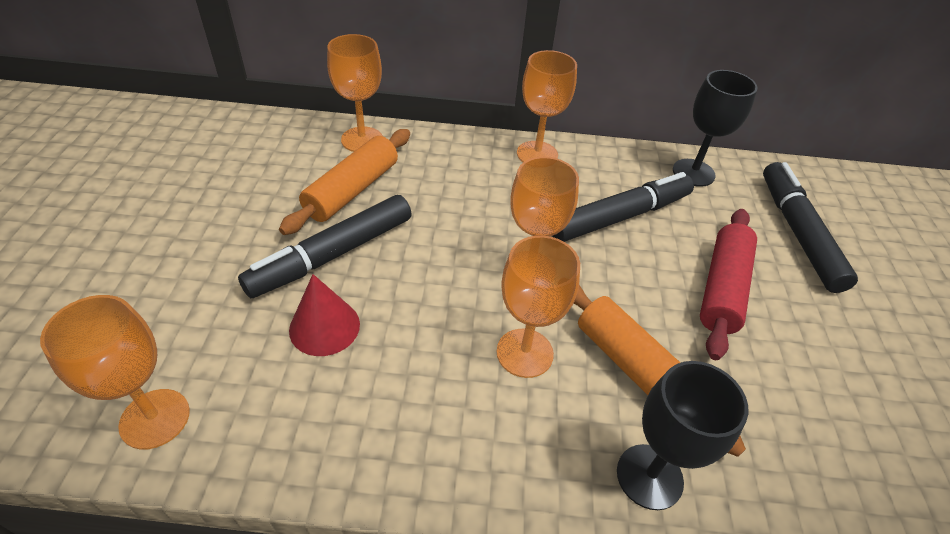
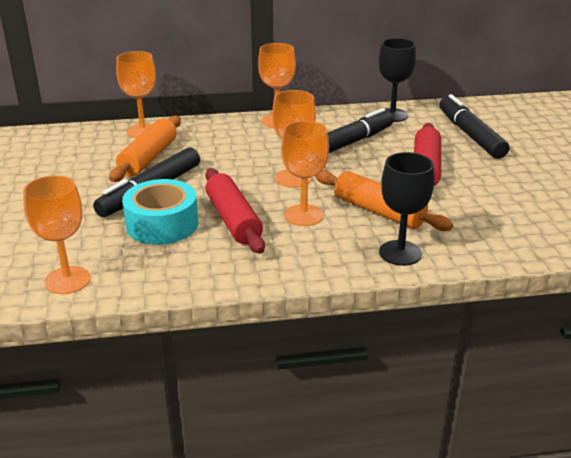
camera: 10 degrees left, 15 degrees down
(324, 327) = (162, 224): red cone -> turquoise tape
(423, 340) = (233, 220): none -> red rolling pin

